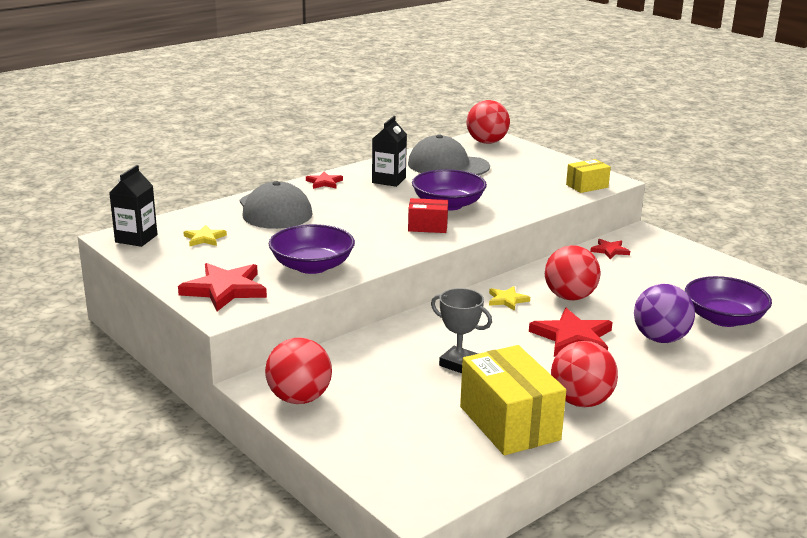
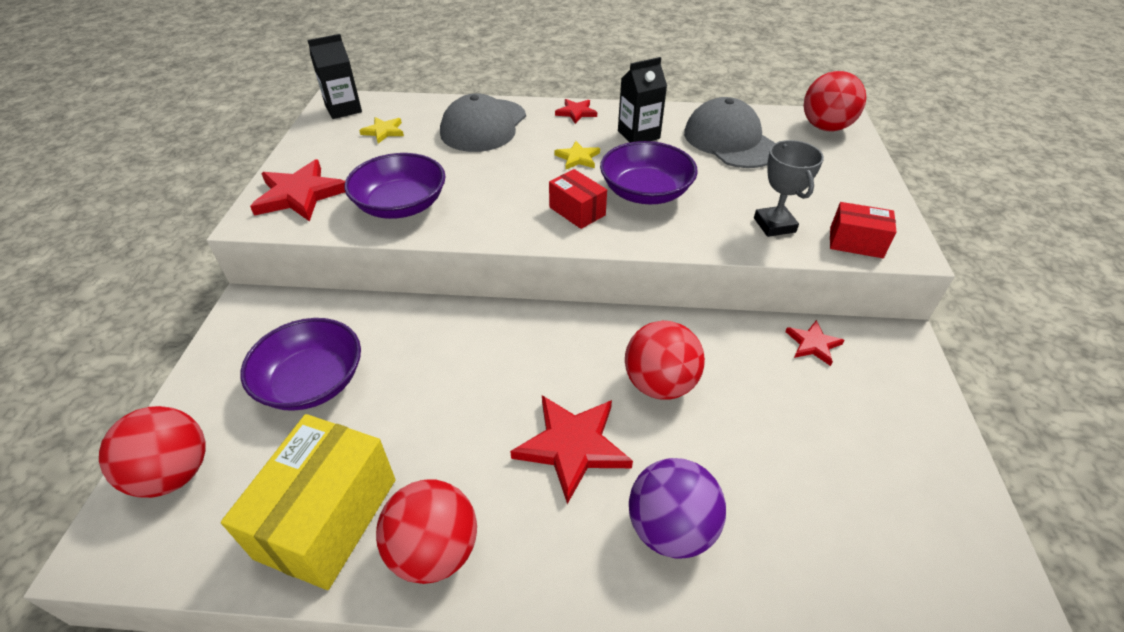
camera: 45 degrees right, 20 degrees up
(299, 398) = (245, 342): red ball -> red ball (174, 474)
(458, 364) = (413, 397): grey trophy -> grey trophy (774, 225)
(507, 300) = (587, 344): yellow star -> yellow star (578, 158)
(587, 186) = (856, 242): yellow box -> red box
(723, 318) = (812, 561): purple bowl -> purple bowl (312, 382)

